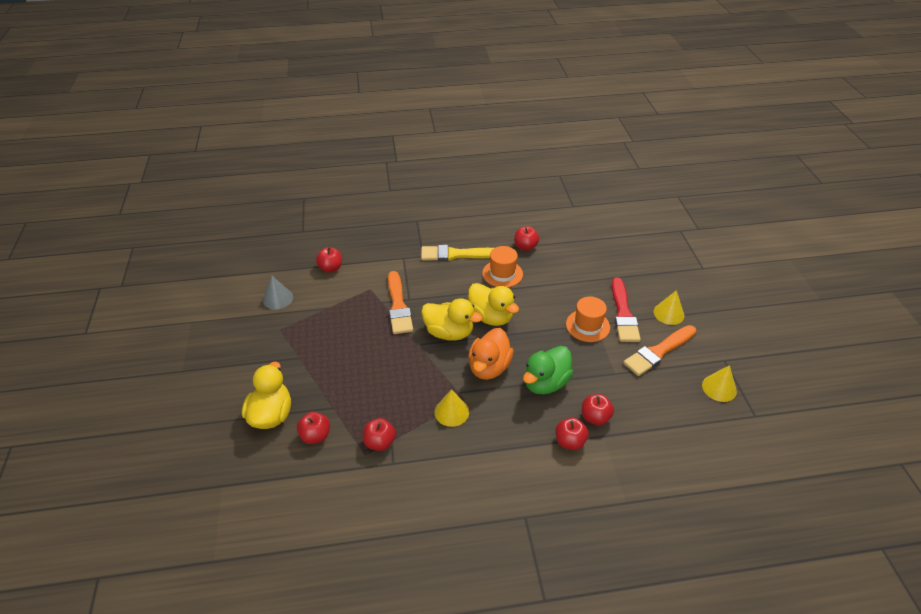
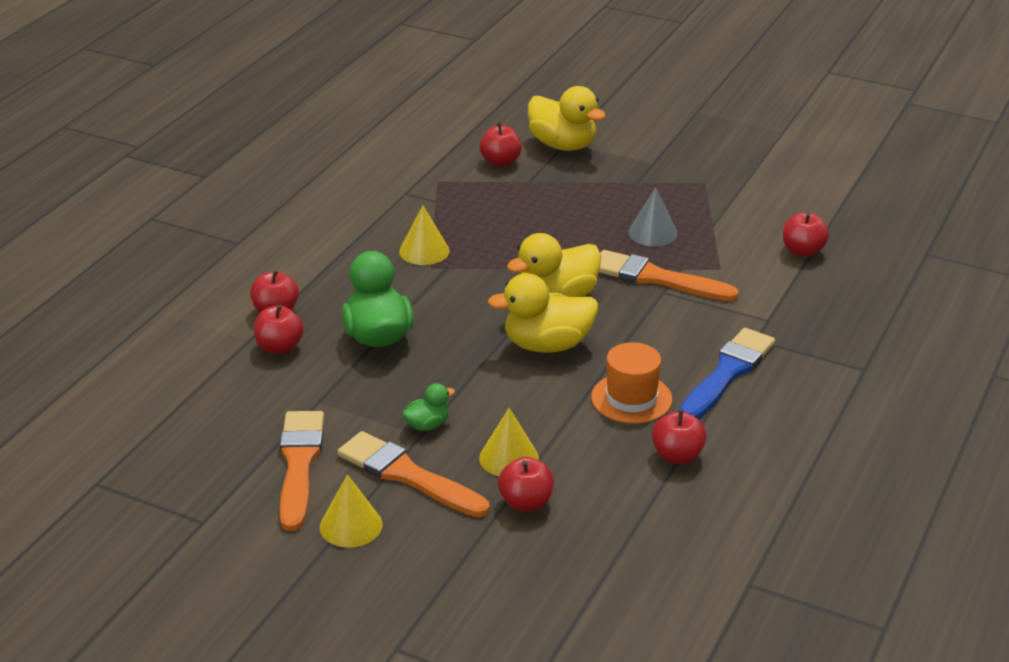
camera: 125 degrees right, 10 degrees down
(278, 298) = (771, 195): grey cone -> grey cone (652, 233)
(380, 442) = (442, 194): red apple -> red apple (526, 503)
(456, 254) = (727, 373): yellow brush -> blue brush
(489, 367) = (457, 304): orange duck -> none
(587, 325) = (427, 425): orange hat -> green duck
(623, 314) = (407, 475): red brush -> orange brush
(719, 388) = (173, 481): yellow cone -> yellow cone (509, 458)

